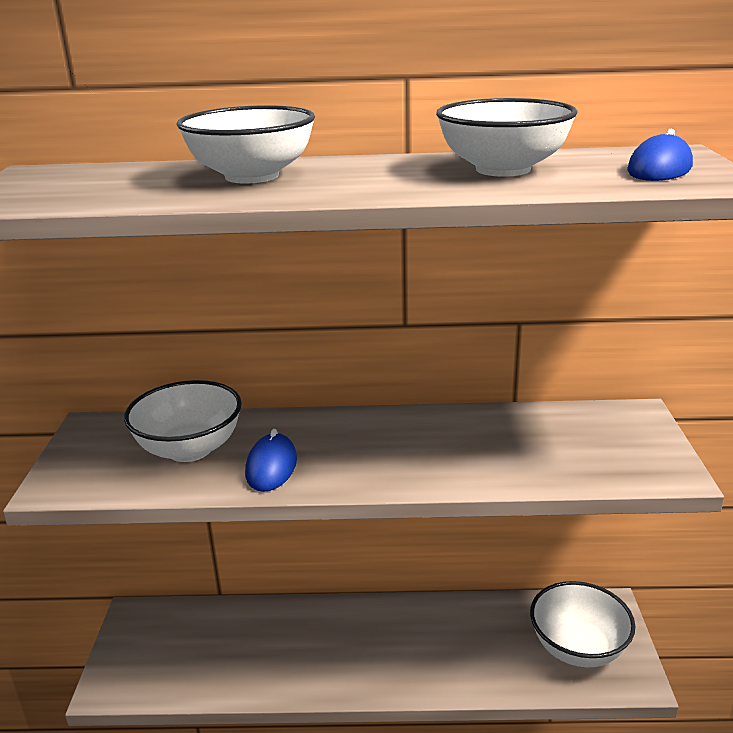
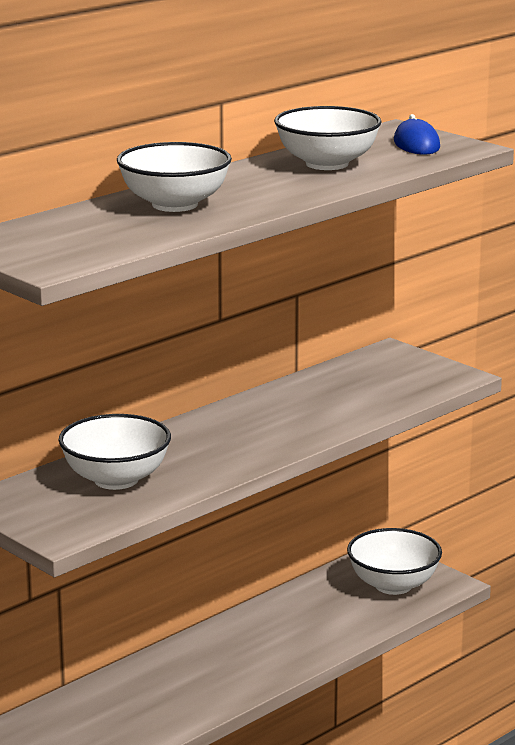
camera: 45 degrees left, 5 degrees down
(271, 466) = (201, 465): blue mouse -> none

